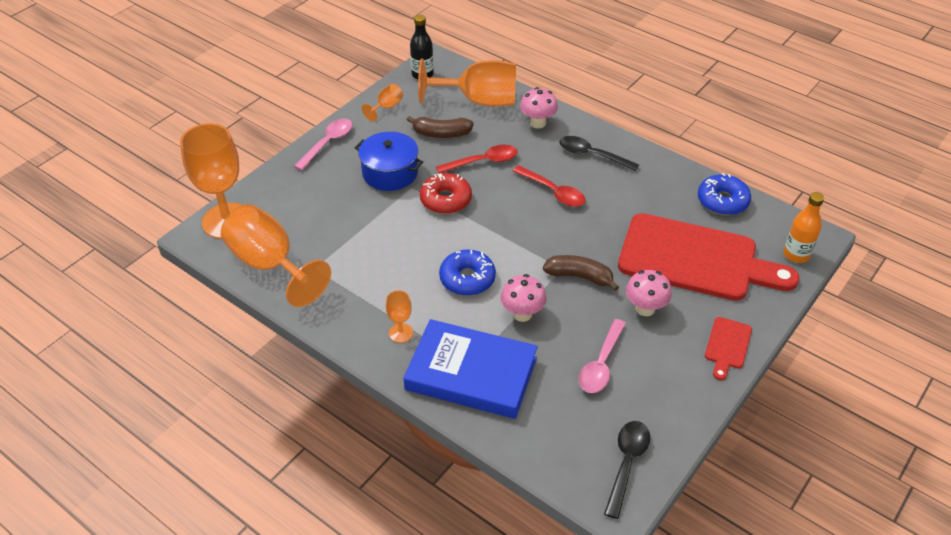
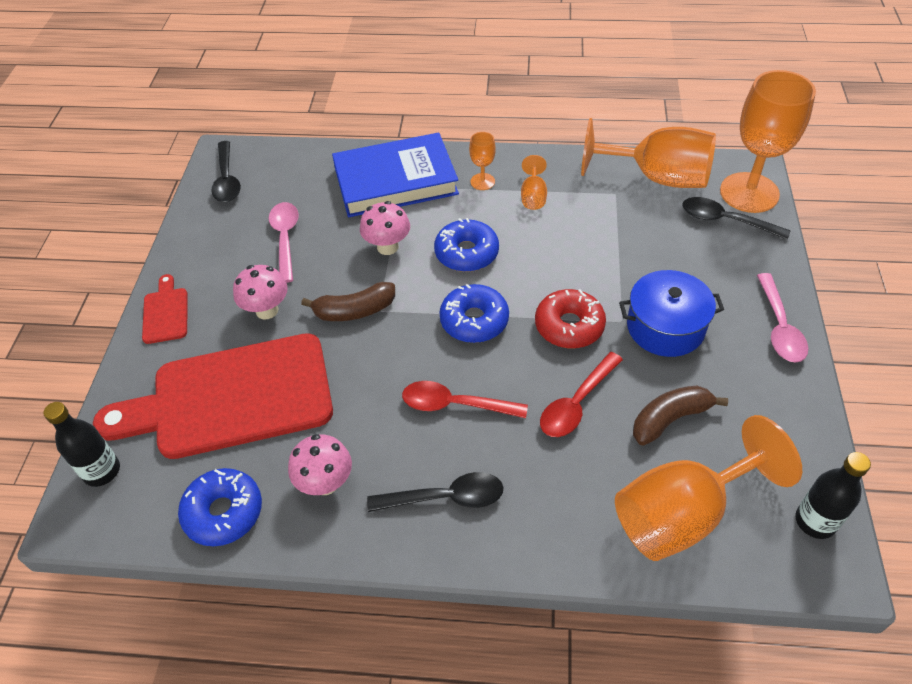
camera: 150 degrees right, 5 degrees up
(270, 211) = (725, 221): none -> black spoon
(386, 107) = (785, 424): orange goblet -> orange goblet (533, 196)
(502, 231) = (474, 320): none -> blue donut
(538, 123) = (563, 518): pink mushroom -> pink mushroom (325, 483)
(796, 255) = (102, 471): orange bottle -> black bottle

